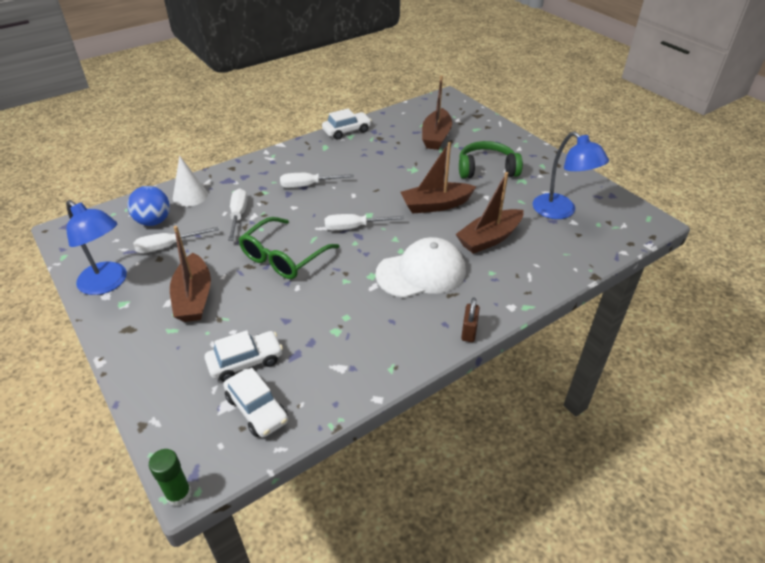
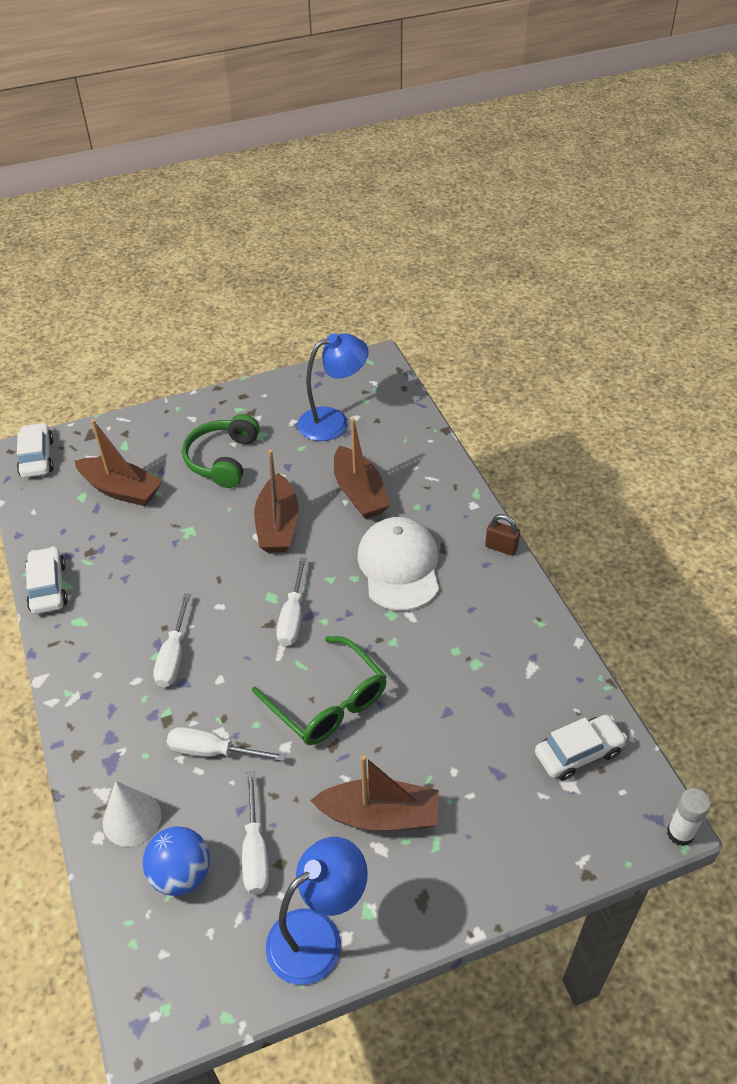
camera: 75 degrees left, 5 degrees up
(179, 494) = (680, 833): green glue stick -> white glue stick
(245, 361) = (507, 760): white car -> white car (37, 458)

